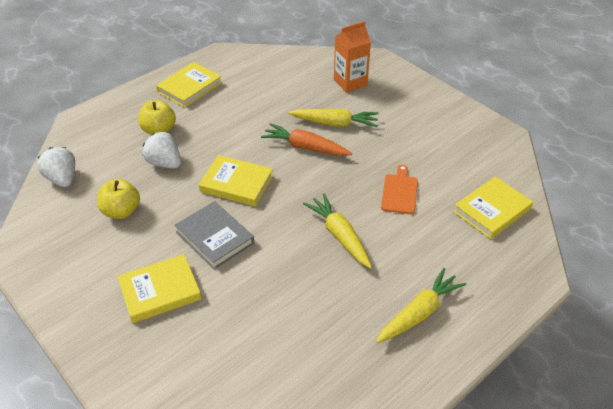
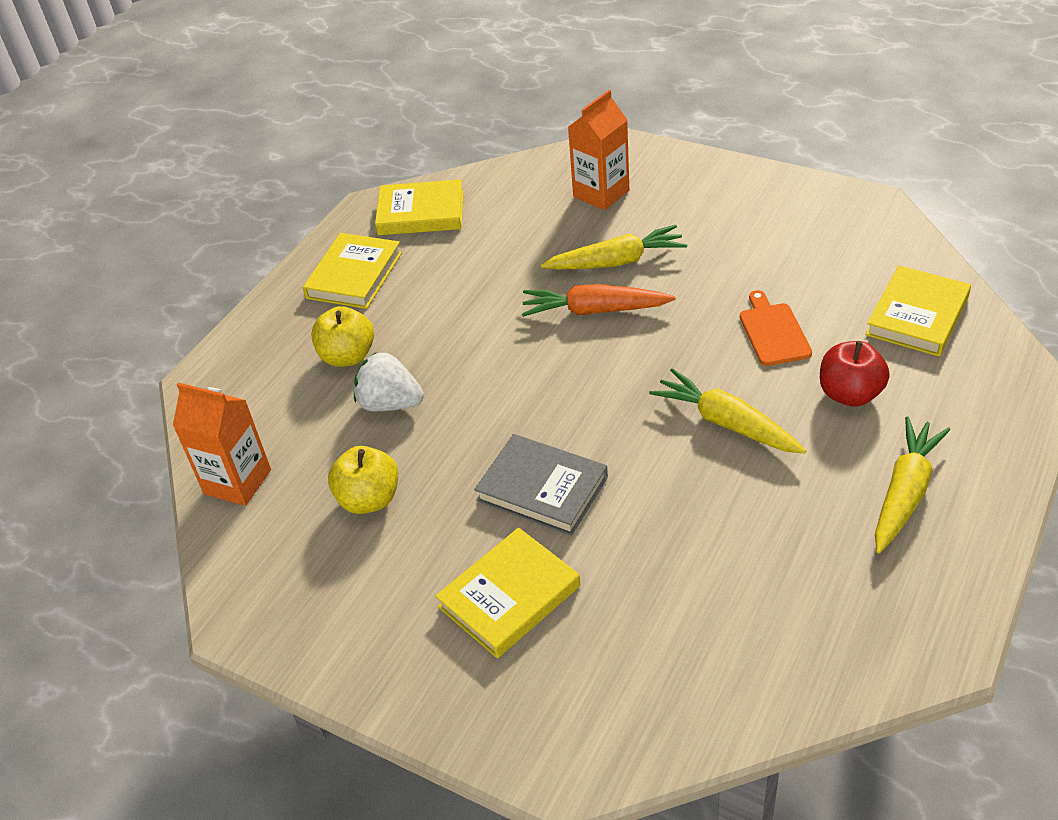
camera: 15 degrees left, 0 degrees up
(62, 179) = (237, 482): white strawberry -> orange carton
(236, 184) = (524, 398): yellow book -> yellow book (421, 213)
(422, 243) = (850, 394): none -> red apple

